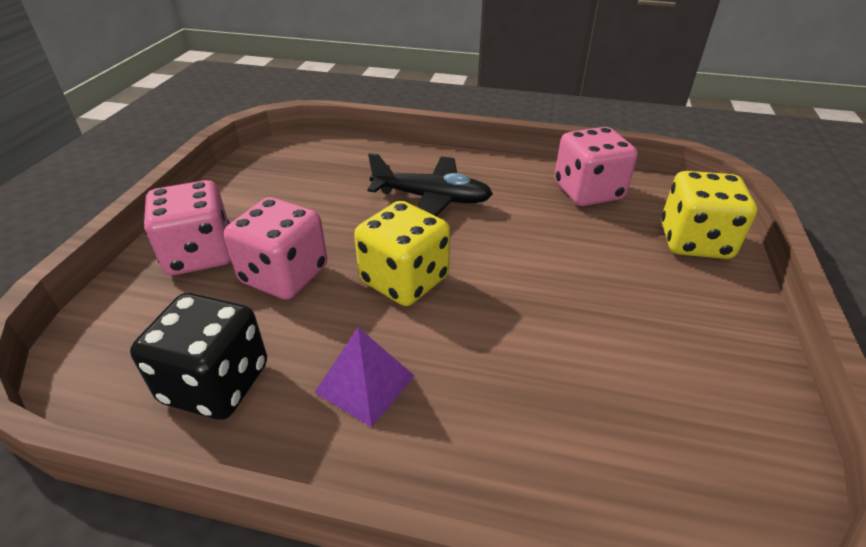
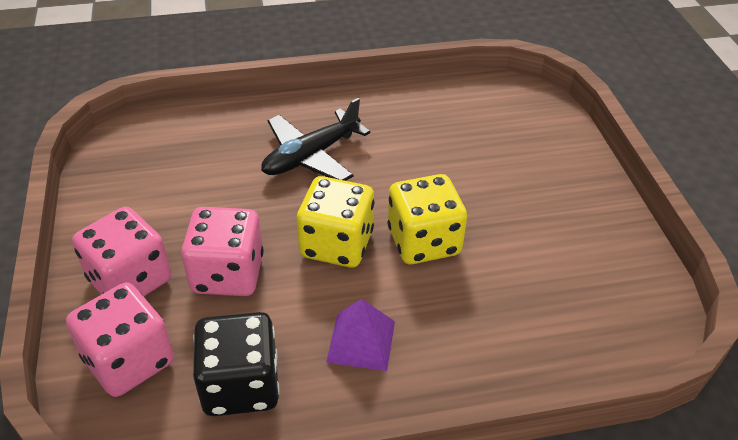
camera: 25 degrees left, 5 degrees up
(432, 199) = (311, 156): black plane -> black plane turned 150 degrees clockwise
(588, 192) = (442, 110): pink dice -> pink dice (129, 360)
(694, 241) = (545, 136): yellow dice -> yellow dice (423, 241)

